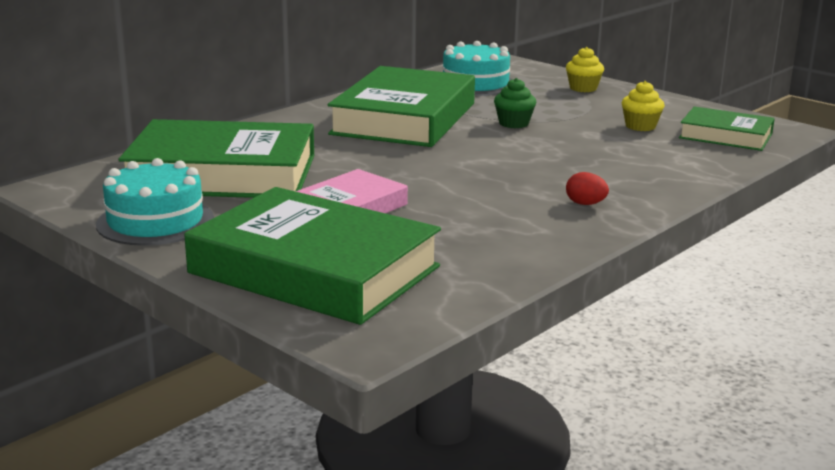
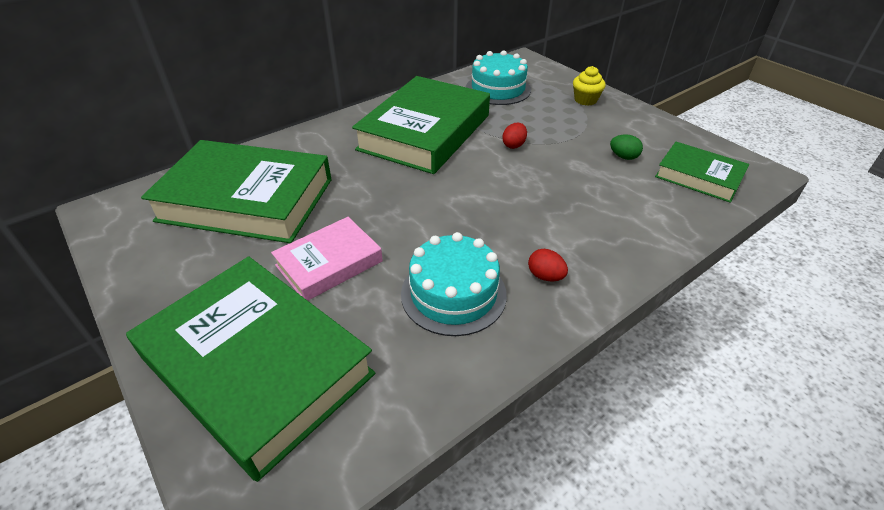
camera: 10 degrees right, 20 degrees up
(155, 221) = (158, 267): turquoise cake -> turquoise cake (453, 293)
(514, 123) = (514, 145): green cupcake -> red egg
(640, 126) = (623, 157): yellow cupcake -> green egg

